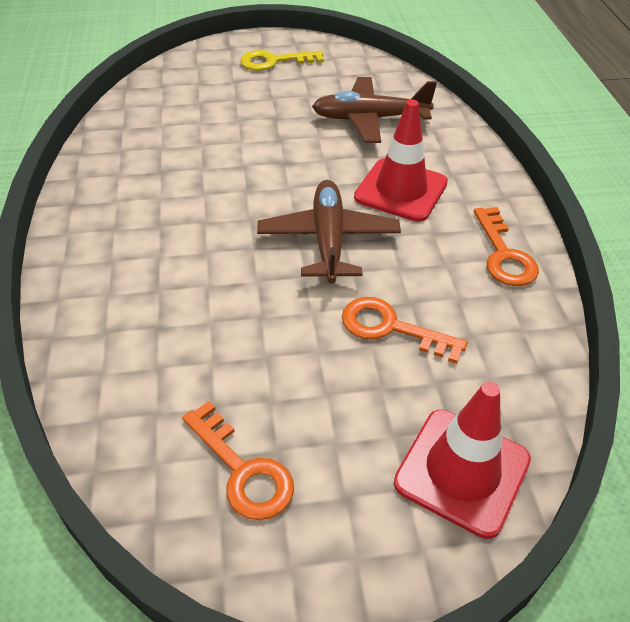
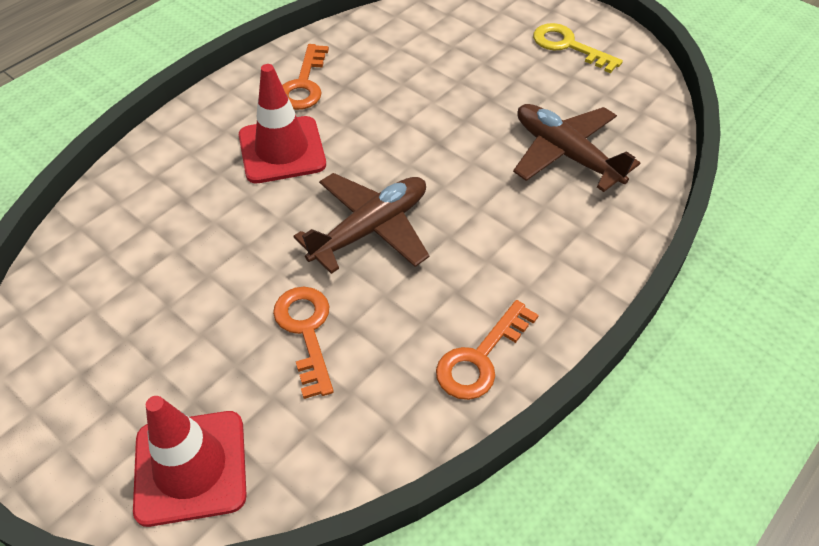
camera: 50 degrees right, 5 degrees up
(243, 471) = (92, 332): orange key -> orange key (304, 84)
(401, 190) = (488, 235): red traffic cone -> red traffic cone (282, 150)

